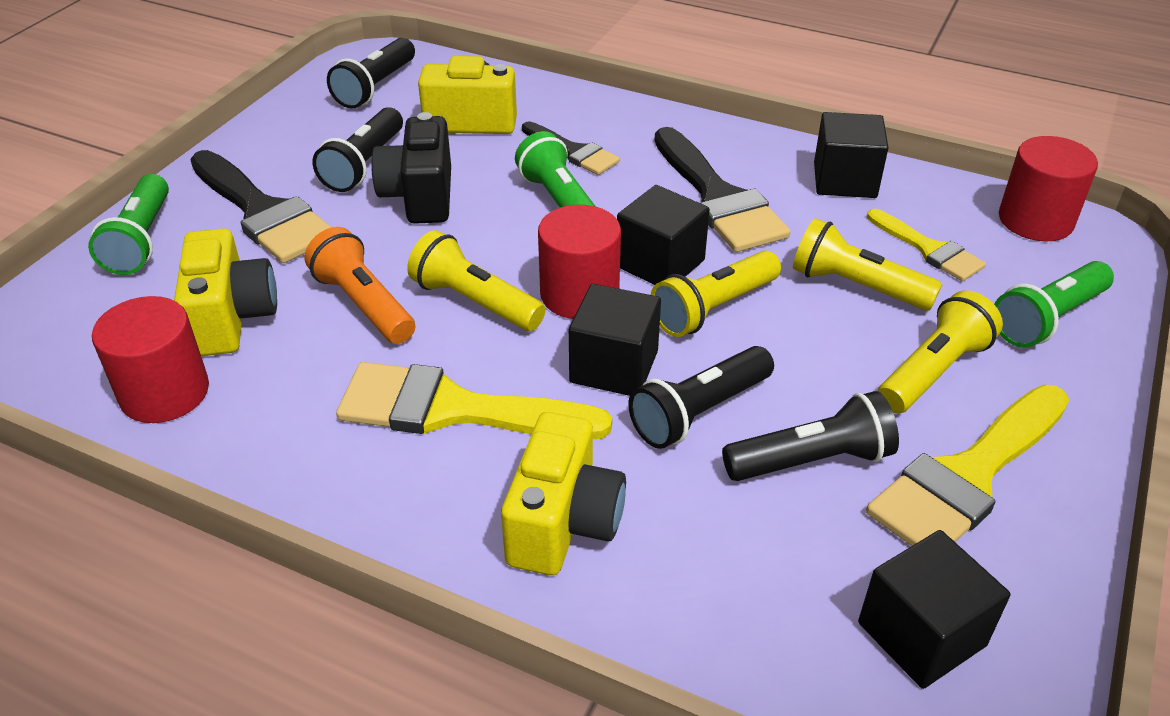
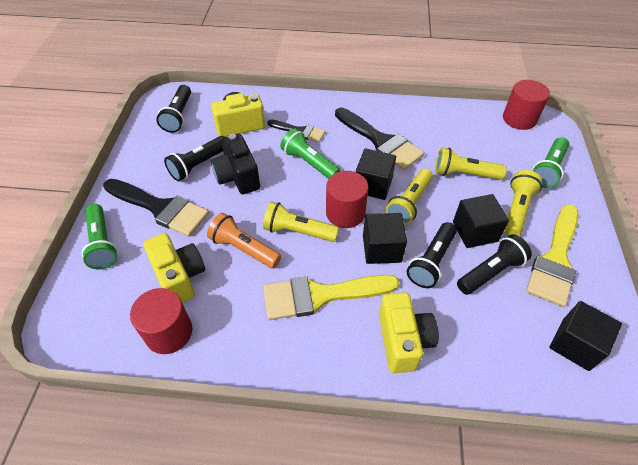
camera: 20 degrees left, 10 degrees up
(364, 165) = (198, 165): black flashlight -> black flashlight turned 45 degrees clockwise
(844, 180) = (431, 117): black cube -> black cube (475, 231)
(928, 249) = (484, 146): yellow brush -> none

